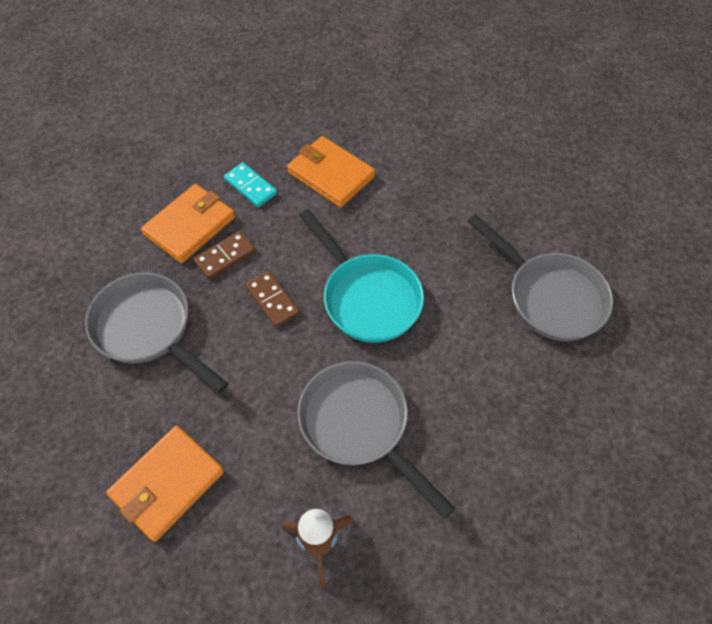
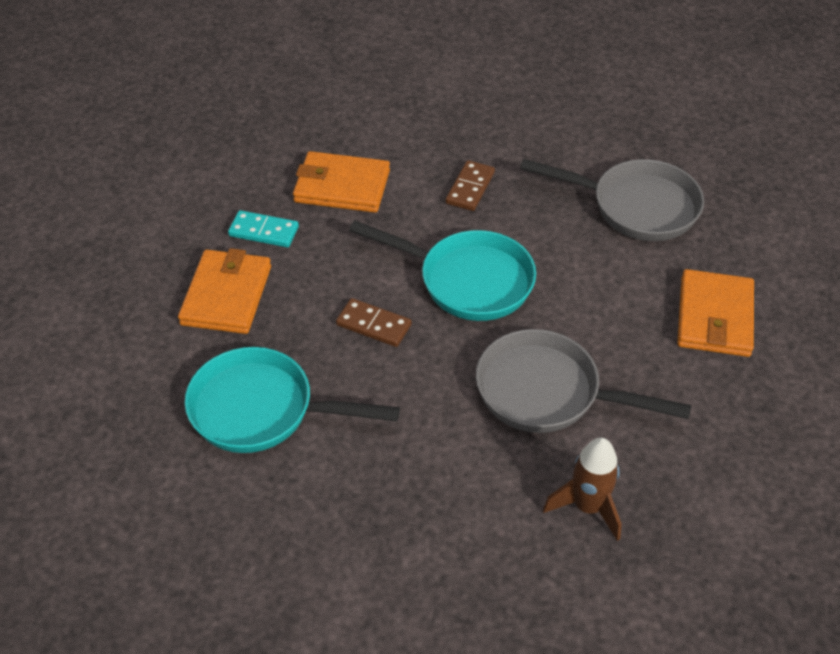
camera: 30 degrees left, 10 degrees down
(148, 329) = (261, 410): grey pan -> turquoise pan
(167, 484) = (399, 534): orange wallet -> orange wallet (714, 317)
(225, 256) = (290, 307): brown domino -> brown domino (470, 188)

